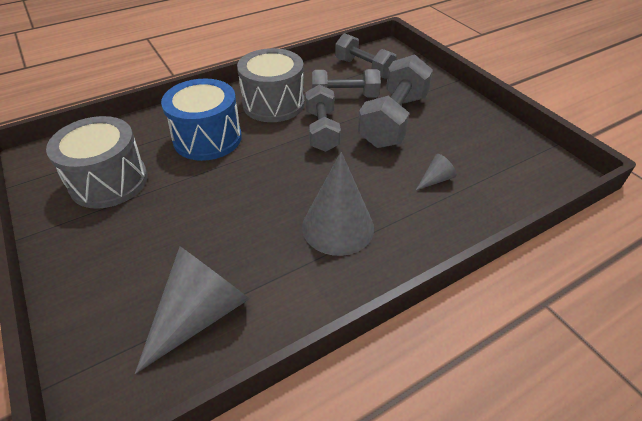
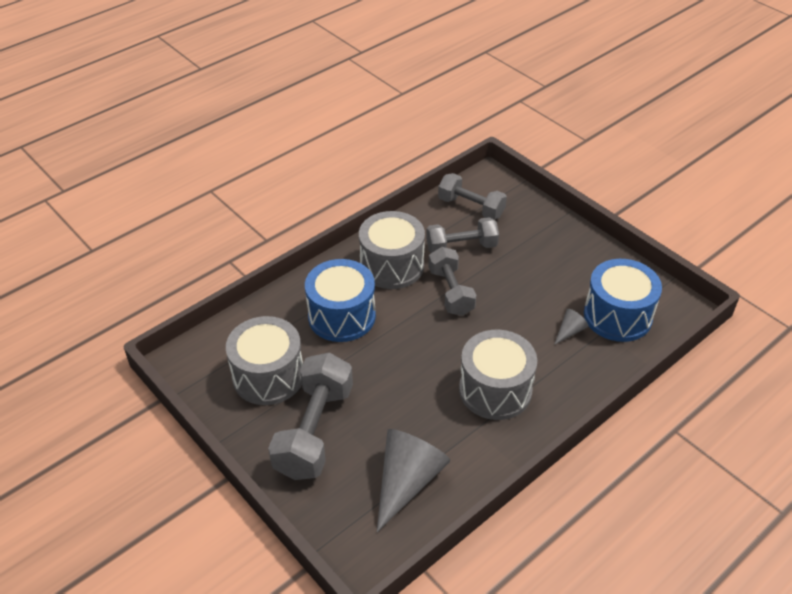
camera: 10 degrees left, 0 degrees up
(338, 227) = (495, 390): grey cone -> grey drum
(393, 120) = (517, 270): grey dumbbell -> grey dumbbell (314, 431)
(491, 171) = (617, 316): none -> blue drum

